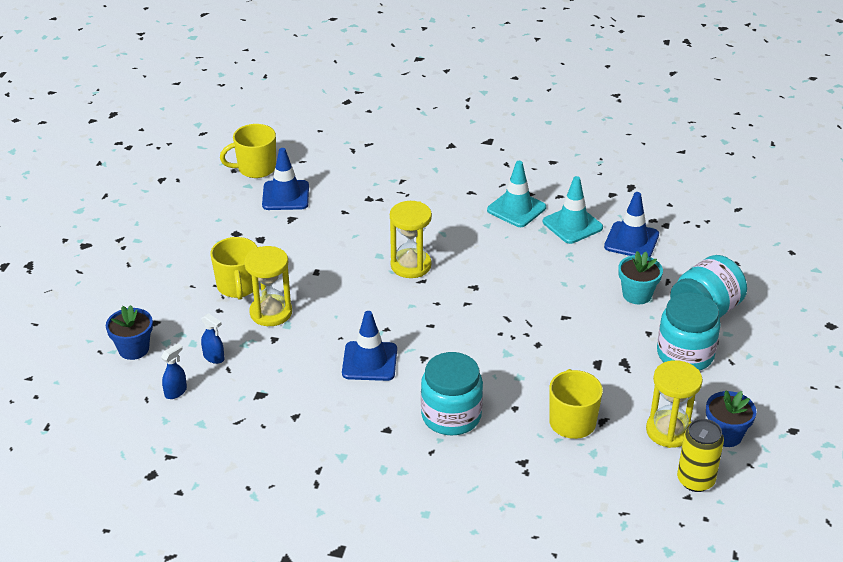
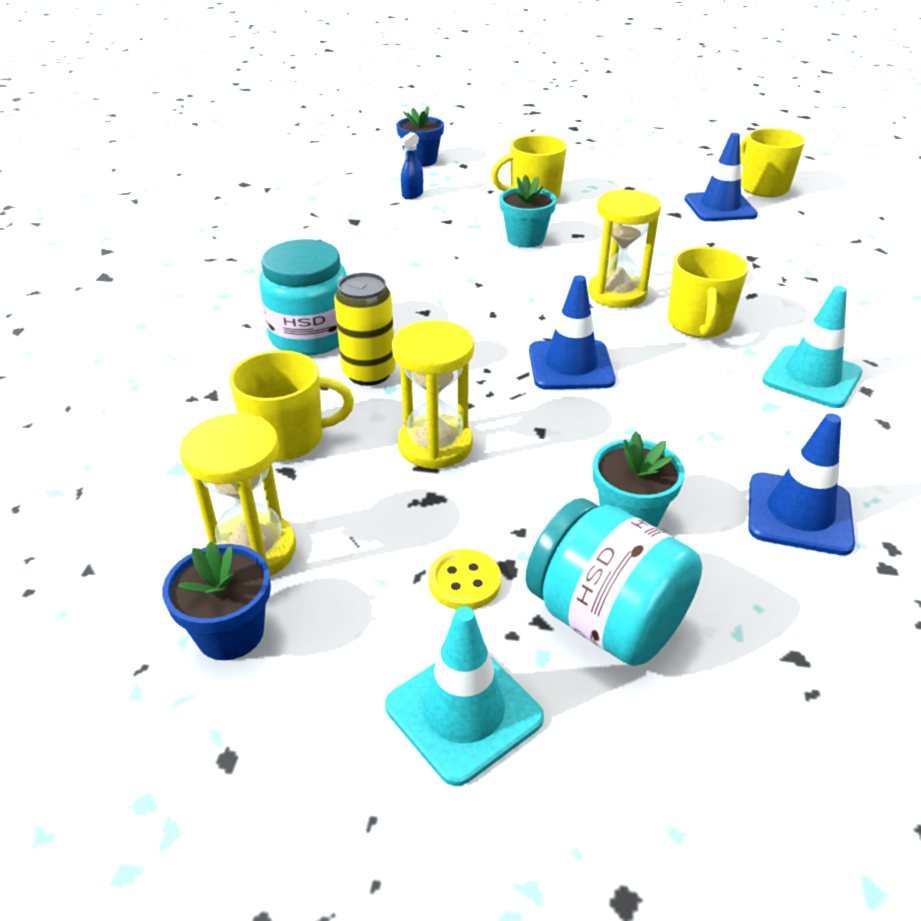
camera: 85 degrees right, 0 degrees up
(176, 392) = (359, 183): blue spray bottle -> none
(271, 312) = (492, 216): yellow hourglass -> yellow hourglass (435, 445)
(318, 299) = (525, 239): none -> turquoise flower pot
(369, 361) = (414, 276): blue traffic cone -> blue traffic cone (570, 366)
(454, 238) = (698, 324): none -> yellow mug
(572, 225) = (804, 438): turquoise traffic cone -> turquoise traffic cone (464, 712)
(685, 354) = (464, 582): turquoise jar -> yellow button
(695, 480) = (122, 582): yellow can -> yellow can (369, 373)

